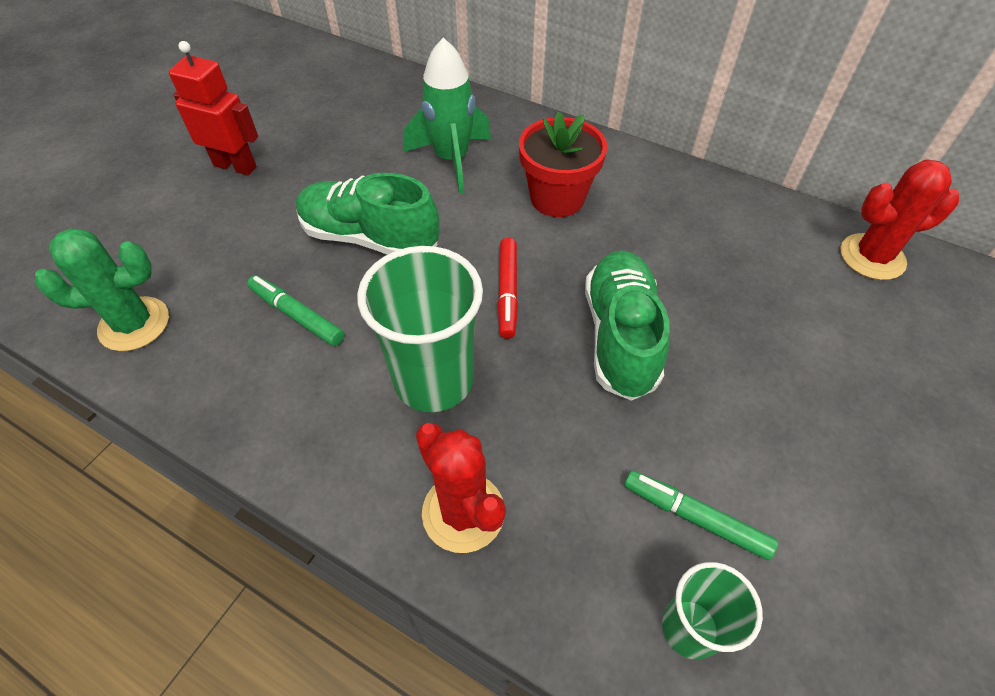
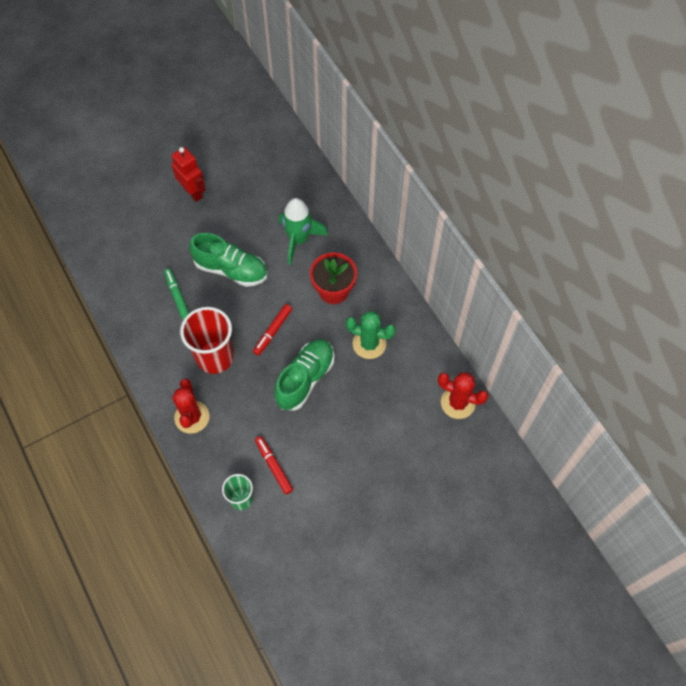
camera: 30 degrees right, 10 degrees up
(134, 324) = (111, 267): green cactus -> green cactus (369, 344)
(370, 238) = (231, 269): green shoe -> green shoe turned 150 degrees clockwise
(434, 380) = (214, 357): green cup -> red cup
(695, 517) = (274, 466): green marker -> red marker

